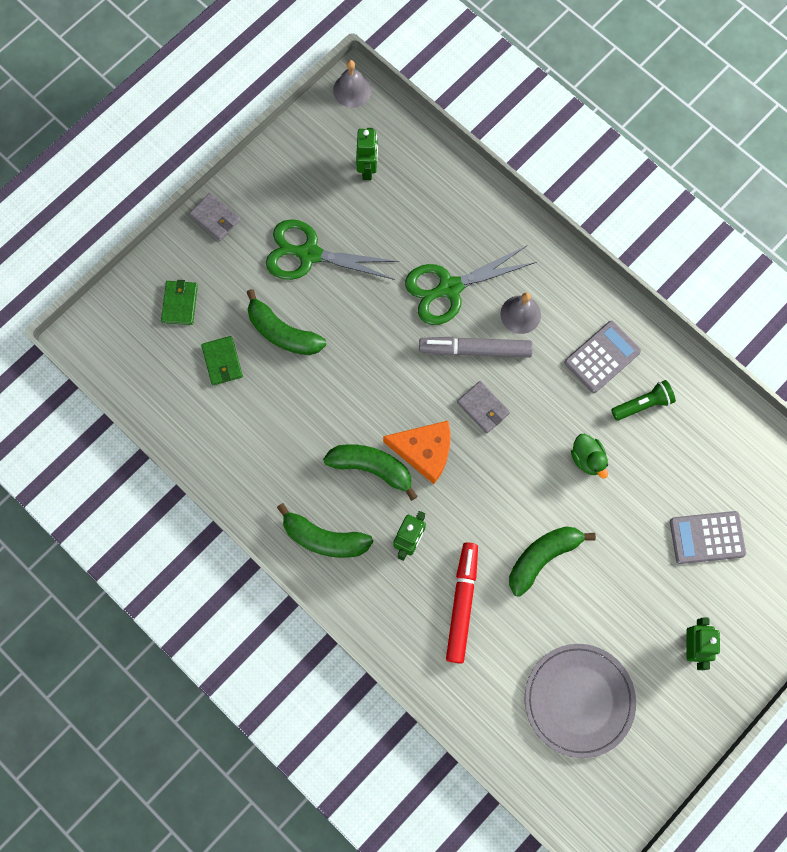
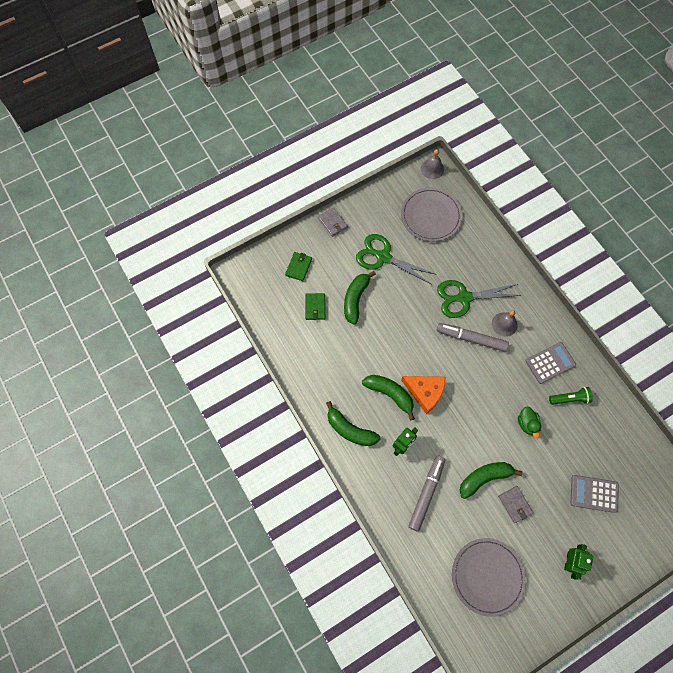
camera: 15 degrees right, 5 degrees down
(282, 332) = (355, 299): green banana -> green banana turned 60 degrees clockwise
(368, 168) = (431, 216): green robot -> grey plate
(462, 603) = (426, 493): red marker -> grey marker
(483, 408) = (468, 375): grey wallet -> grey wallet (515, 504)

